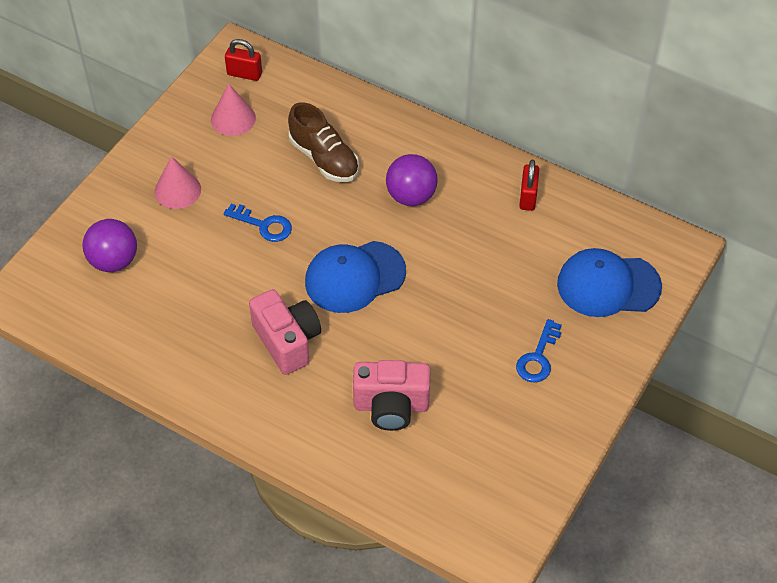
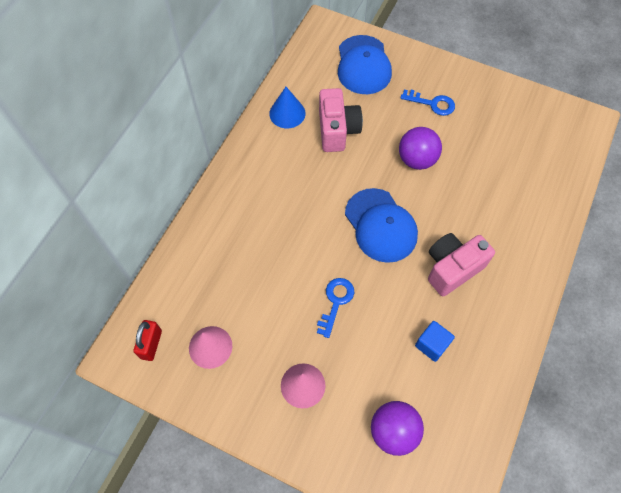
camera: 95 degrees left, 10 degrees up
(198, 307) = (432, 345): none -> blue cube
(324, 158) = (256, 261): brown shoe -> none
(391, 406) = (494, 190): pink camera -> pink camera (337, 130)
(411, 196) = (293, 191): purple ball -> purple ball (416, 160)
(528, 197) = (287, 113): red padlock -> blue cone

